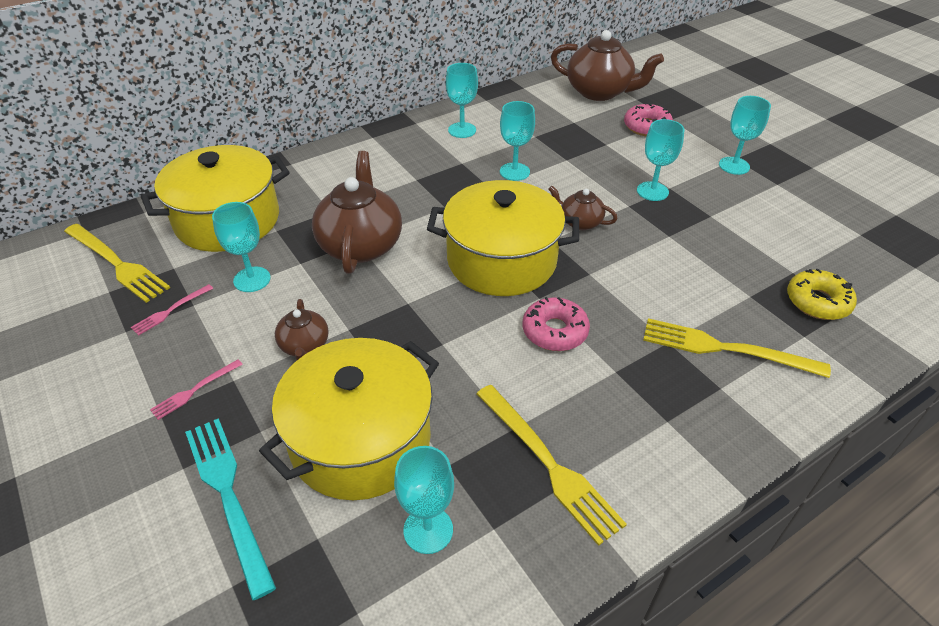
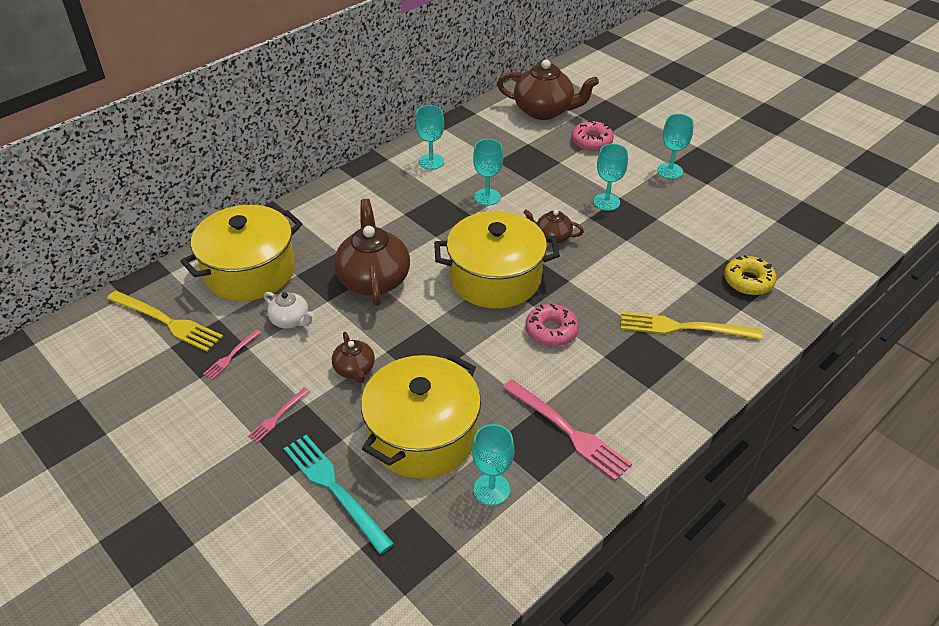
camera: 10 degrees left, 0 degrees up
(252, 279) = (291, 320): turquoise goblet -> white teapot
(548, 463) = (567, 431): yellow fork -> pink fork

